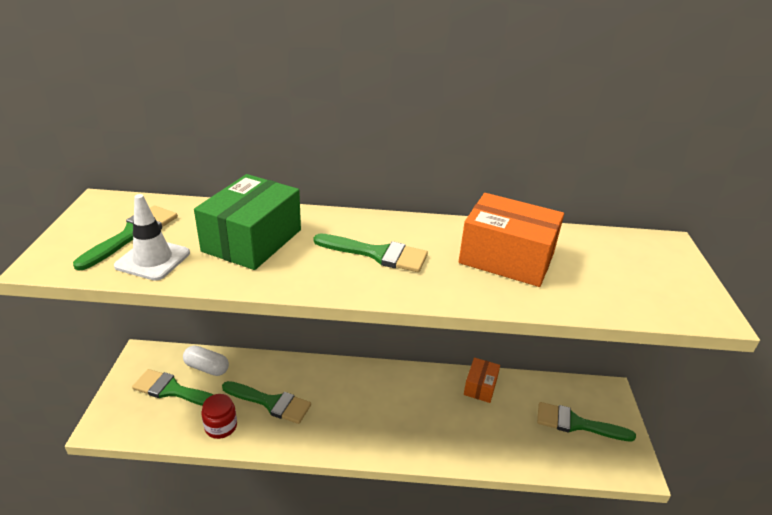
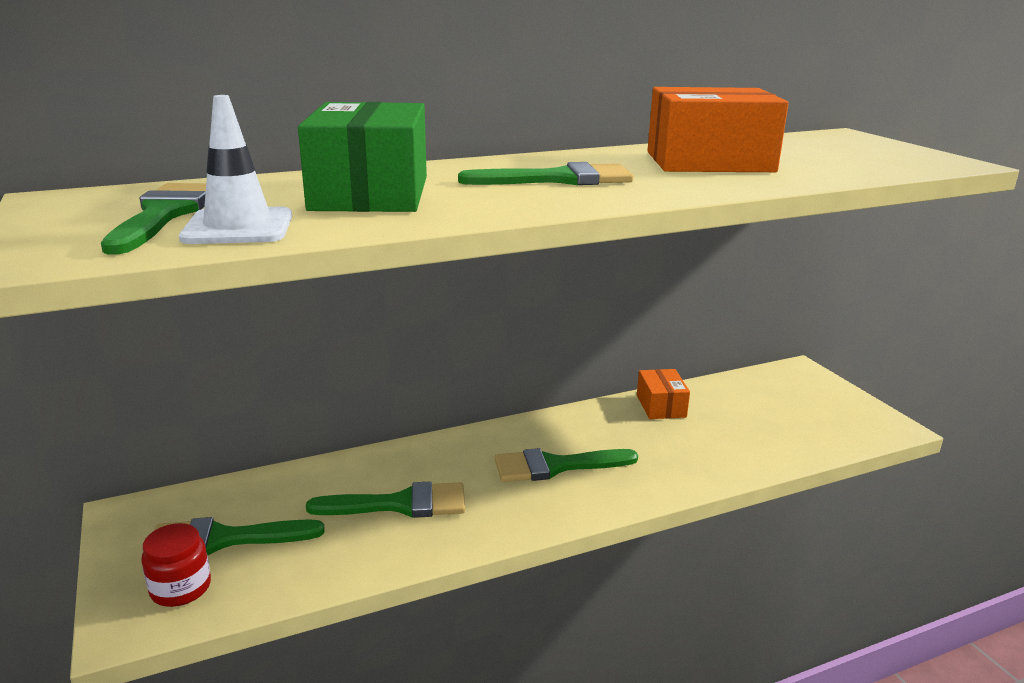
camera: 25 degrees left, 10 degrees down
(207, 368) = (259, 497): white capsule -> none
(221, 426) = (345, 555): red jar -> red jar (180, 588)
(576, 424) = (795, 407): green brush -> green brush (555, 466)

